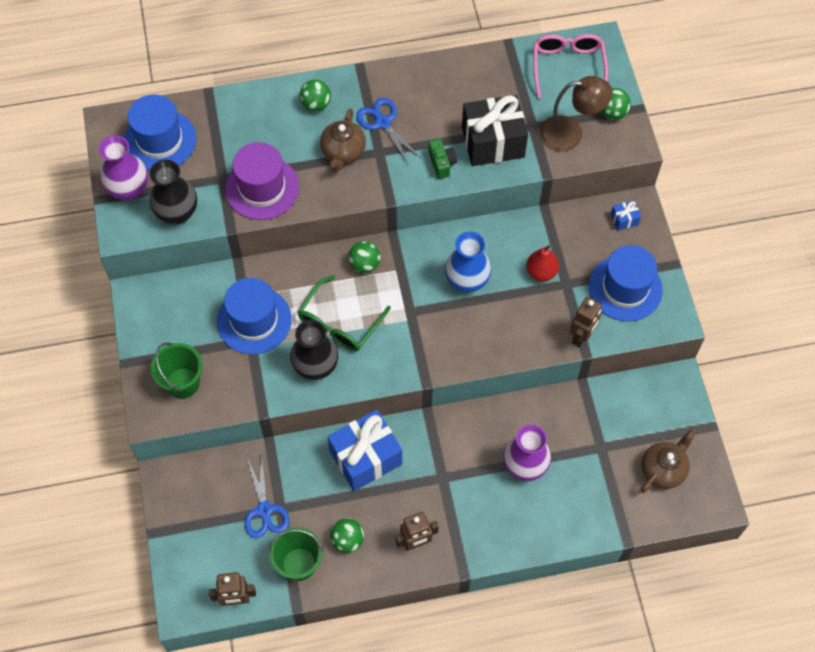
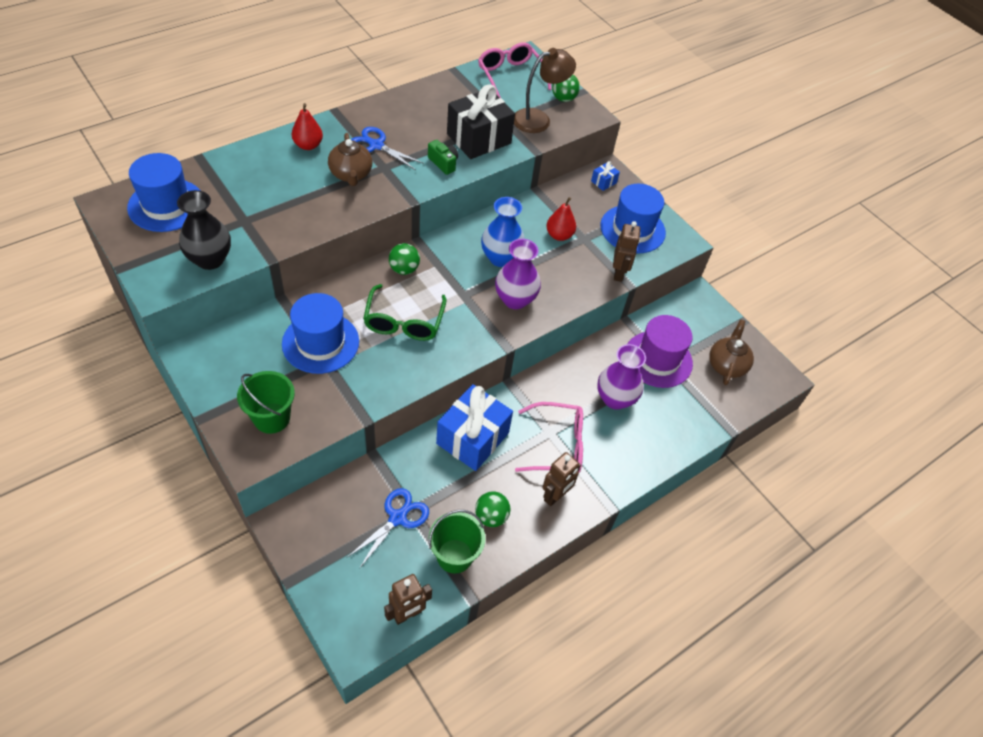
camera: 30 degrees left, 10 degrees down
(129, 189) = (150, 252): purple vase -> purple vase (515, 299)
(262, 188) = (287, 219): purple hat -> purple hat (658, 359)
(264, 510) = (397, 518): blue scissors -> blue scissors turned 105 degrees counterclockwise
(315, 366) = (399, 364): black vase -> none
(316, 104) = (308, 145): green ball -> red pear
(443, 493) = (557, 445): none -> pink glasses

